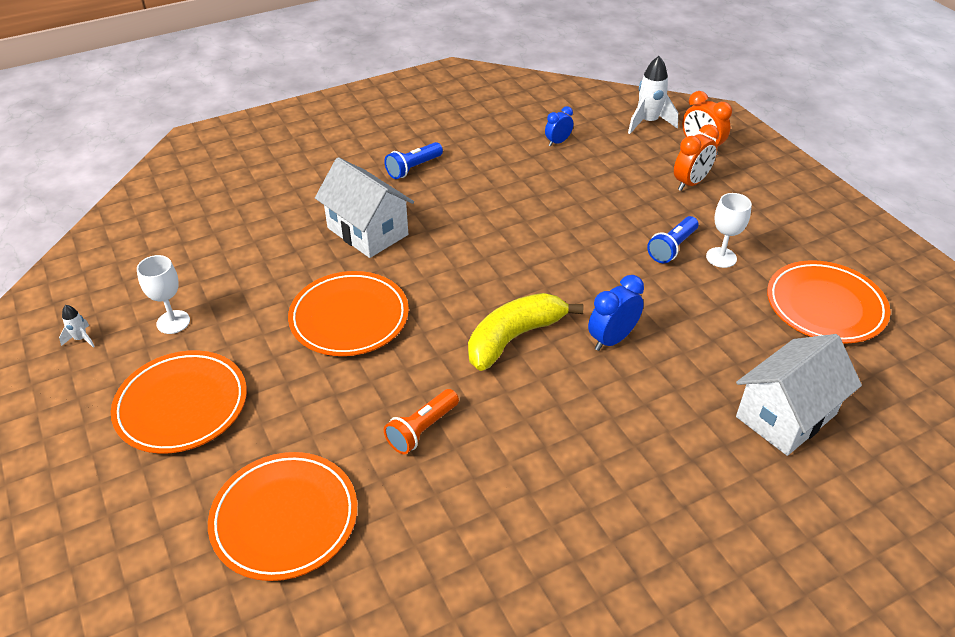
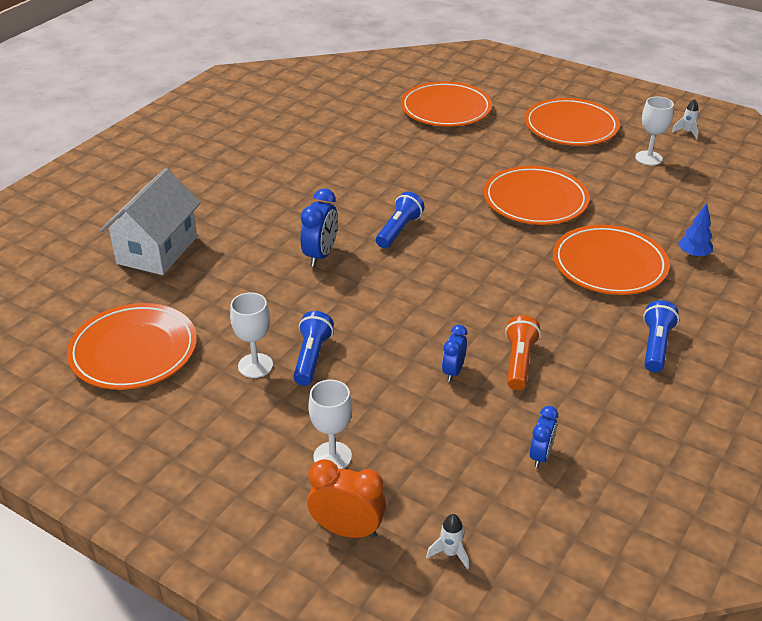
camera: 150 degrees right, 5 degrees down
(292, 214) = (693, 255): none -> blue tree
(367, 231) = (609, 265): white house -> orange plate
(422, 429) = (412, 162): orange flashlight -> orange flashlight (519, 362)
(514, 338) = (399, 230): yellow banana -> blue flashlight
(571, 202) = (453, 371): none -> blue clock
(648, 122) = (450, 553): white rocket -> white rocket, size x0.50
(690, 183) = (332, 456): orange clock -> white goblet

